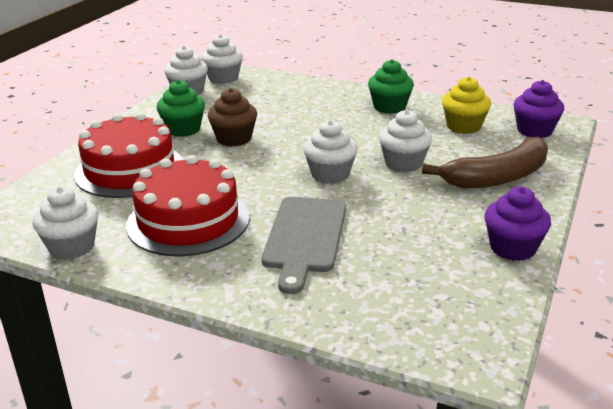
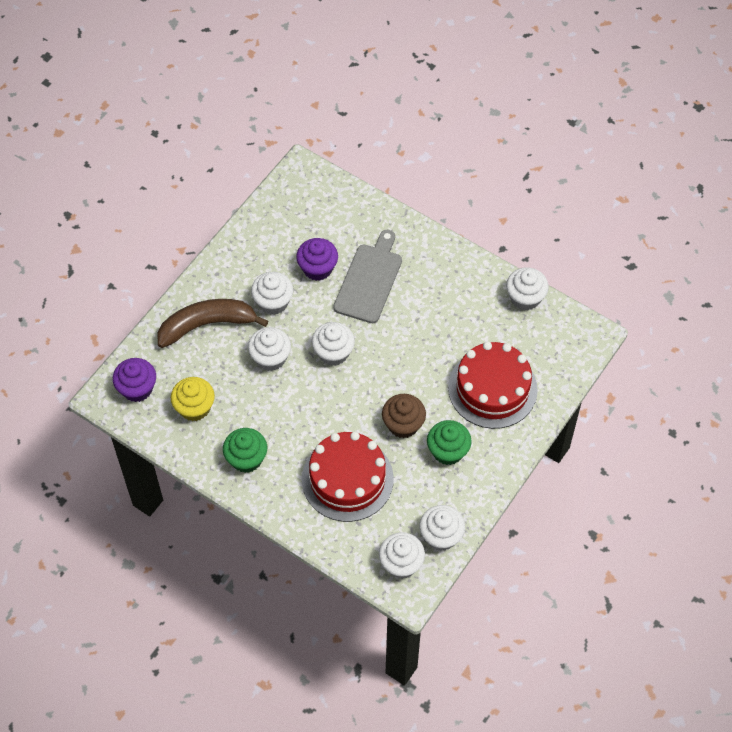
camera: 170 degrees left, 30 degrees up
(188, 221) = (447, 312): red cake -> red cake (347, 479)
(428, 203) = (273, 302): none -> white cupcake
(512, 248) = (239, 247): purple cupcake -> purple cupcake (317, 268)

